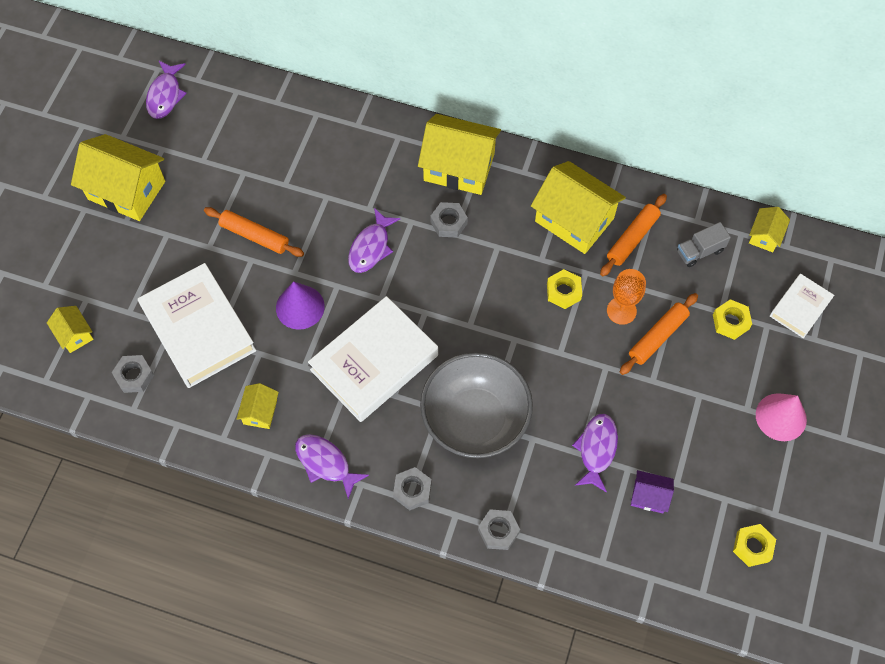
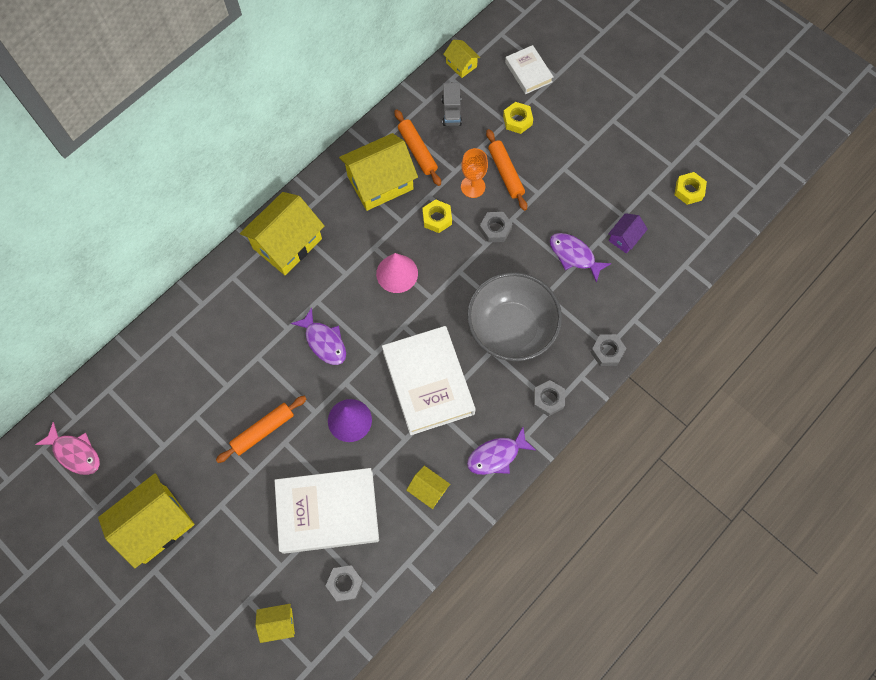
camera: 65 degrees left, 5 degrees up
(165, 95) = (75, 453): purple fish -> pink fish
(449, 223) = (334, 273): grey nut -> grey nut (495, 229)
(781, 417) = (604, 126): pink cone -> pink cone (397, 273)

